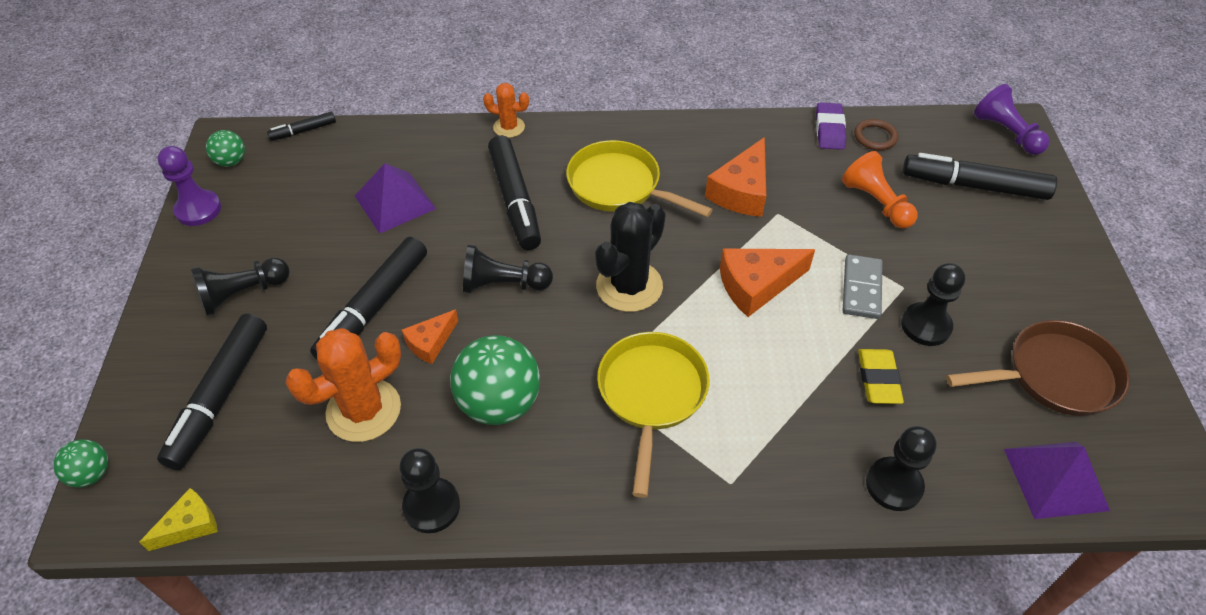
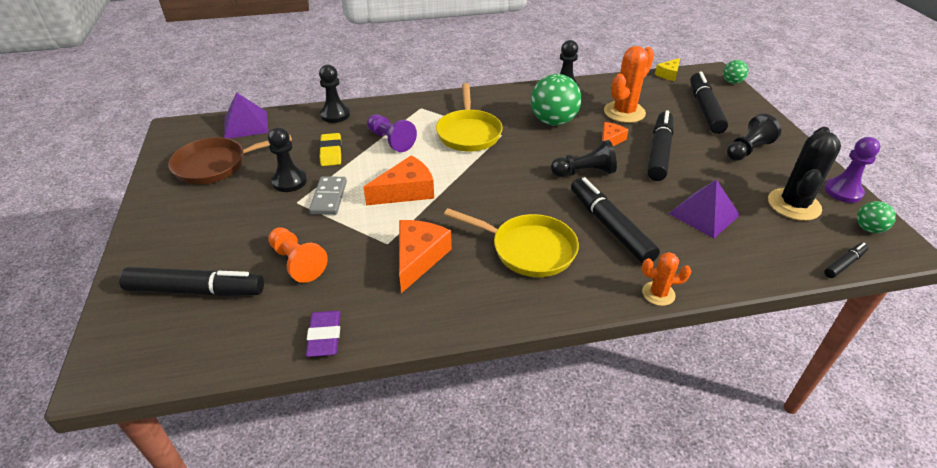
camera: 170 degrees right, 10 degrees down
(629, 286) = (497, 181): black cactus -> black cactus (794, 205)
(875, 137) = (276, 334): brown ring -> none
(1006, 133) = (122, 360): purple pawn -> purple pawn (391, 140)

